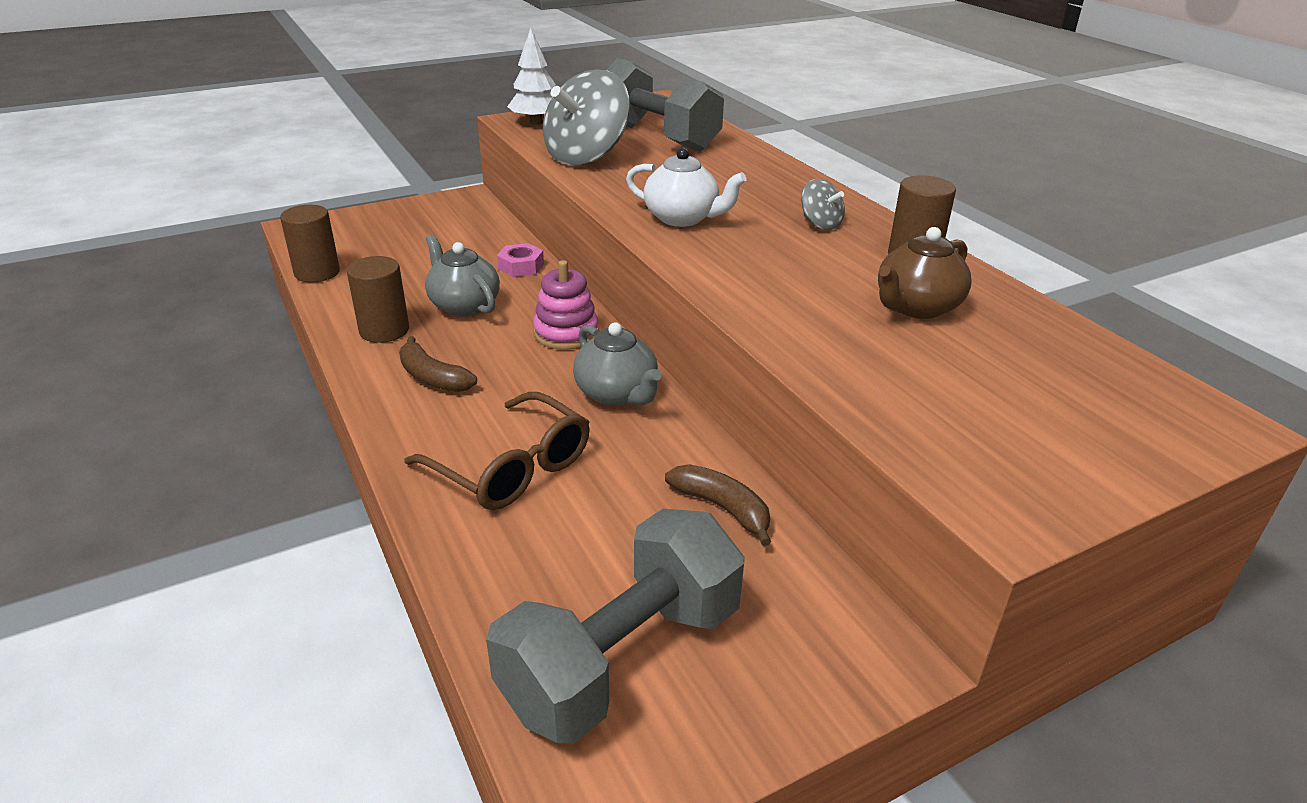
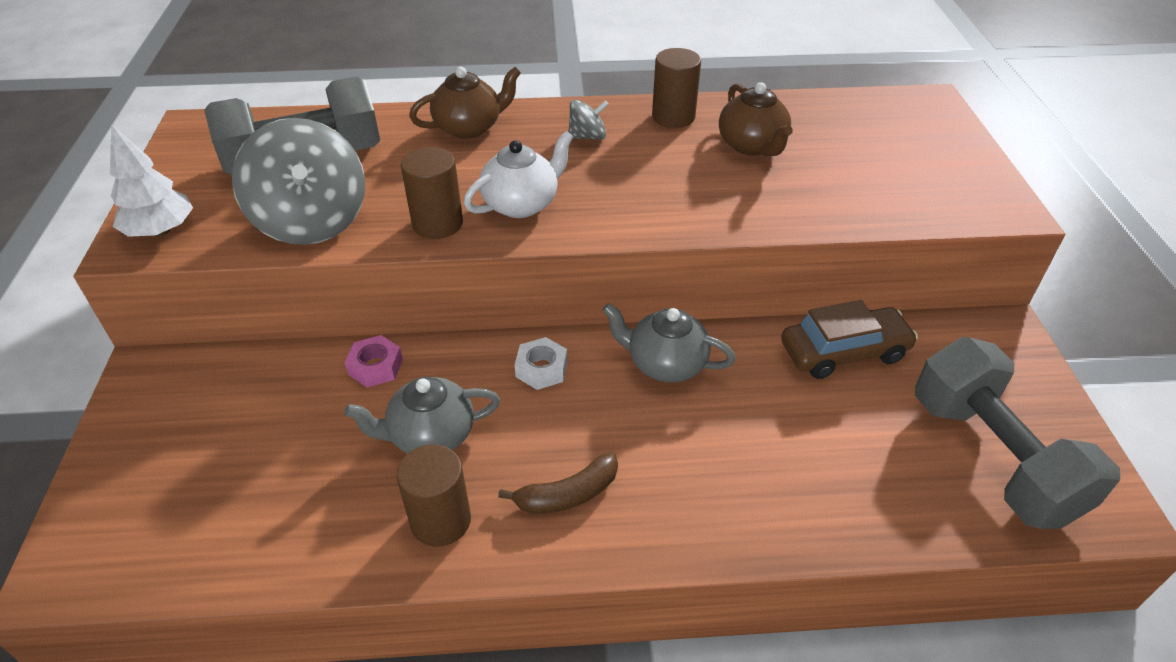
camera: 65 degrees left, 10 degrees up
(317, 273) = (233, 571): brown cylinder -> brown cylinder (437, 223)
(512, 468) = (749, 466): brown glasses -> none
(566, 333) = (541, 369): pink stacking toy -> white nut
(617, 394) = (665, 364): grey teapot -> grey teapot turned 150 degrees counterclockwise
(722, 508) = (844, 352): brown banana -> brown car
(769, 176) = (469, 127): none -> brown teapot

